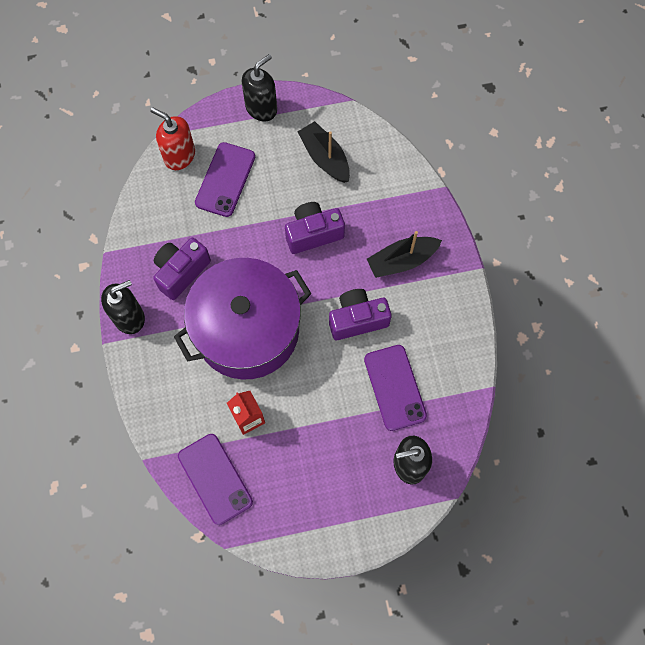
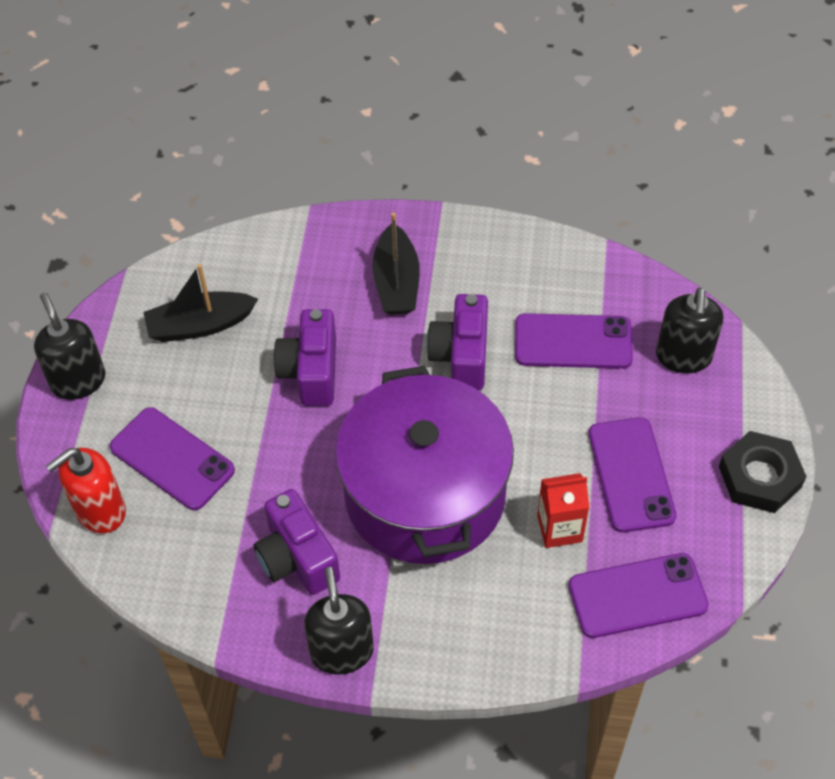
camera: 70 degrees left, 15 degrees down
(302, 453) = (631, 474): none -> purple phone
(328, 538) = (759, 477): none -> black nut

